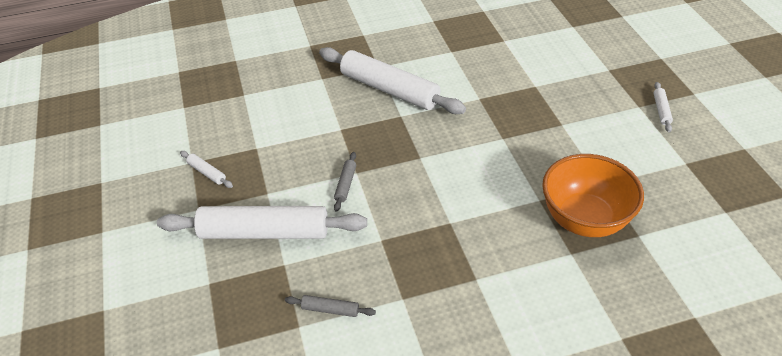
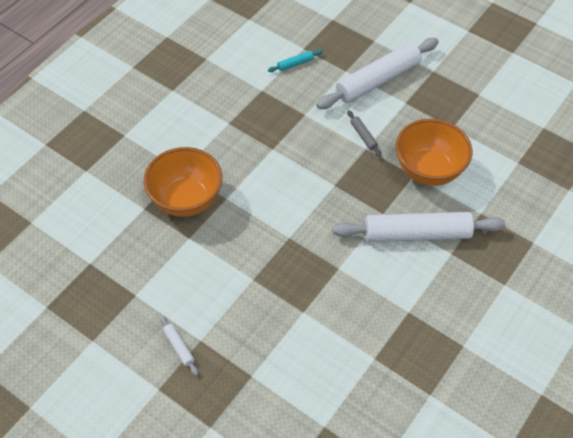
camera: 140 degrees right, 10 degrees up
(207, 173) = (459, 93): white rolling pin -> none
(323, 126) = (428, 170): none -> orange bowl
(330, 309) = (295, 64): grey rolling pin -> turquoise rolling pin

